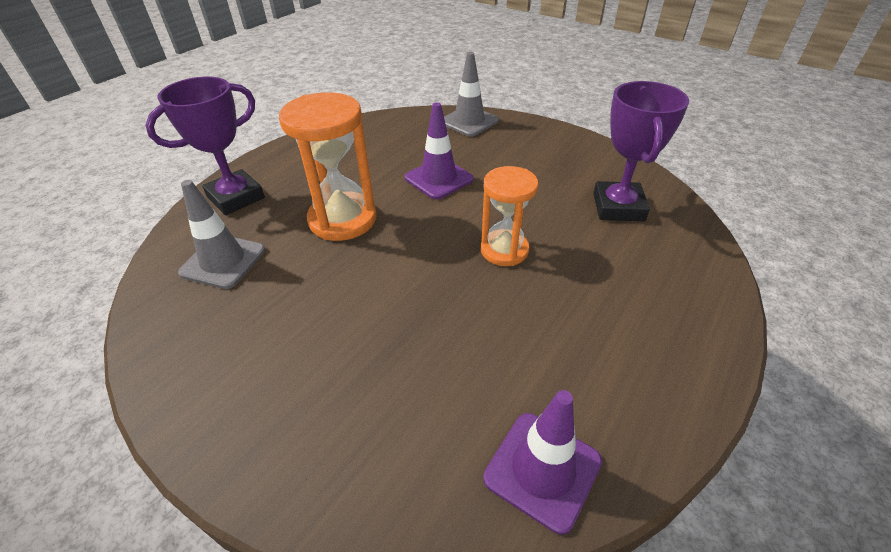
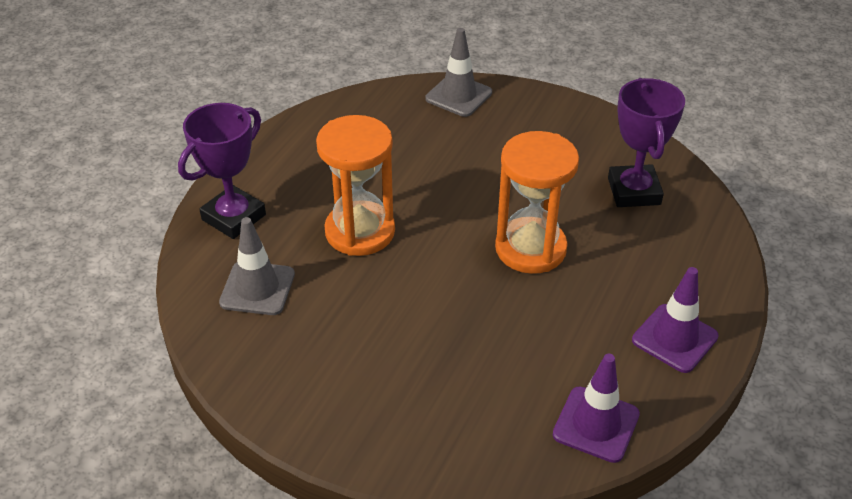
camera: 10 degrees left, 0 degrees up
(439, 178) = (445, 174): purple traffic cone -> purple traffic cone (674, 338)
(504, 250) = (530, 248): orange hourglass -> orange hourglass, size x1.52

